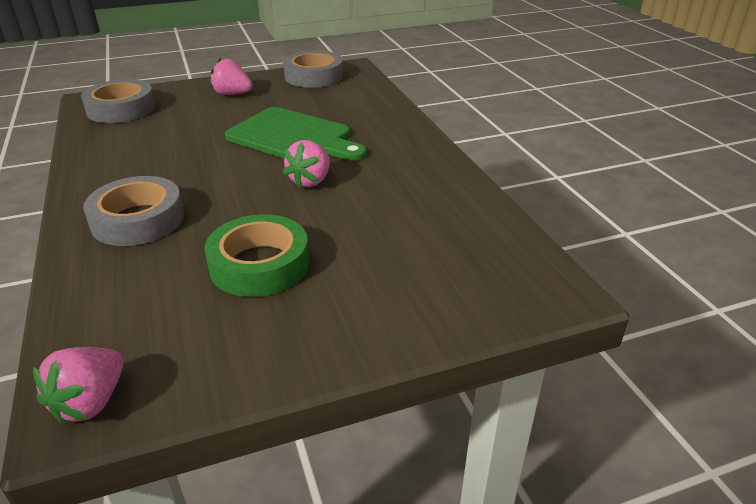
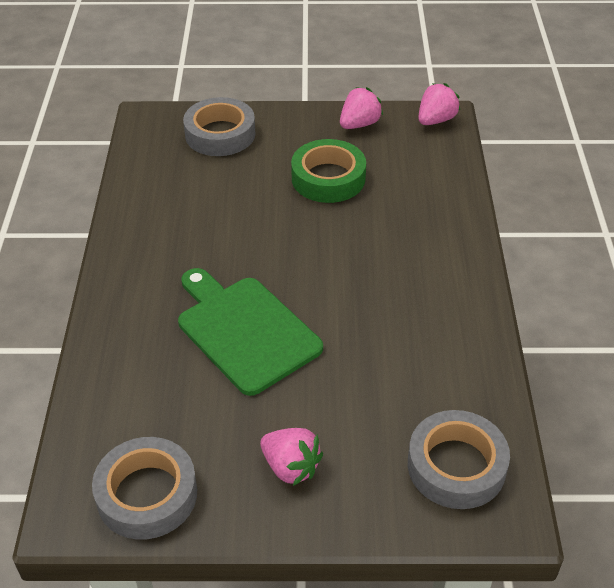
camera: 160 degrees left, 10 degrees up
(138, 220) = (419, 243): grey tape -> grey tape (220, 134)
(310, 181) = (256, 254): pink strawberry -> pink strawberry (359, 124)

